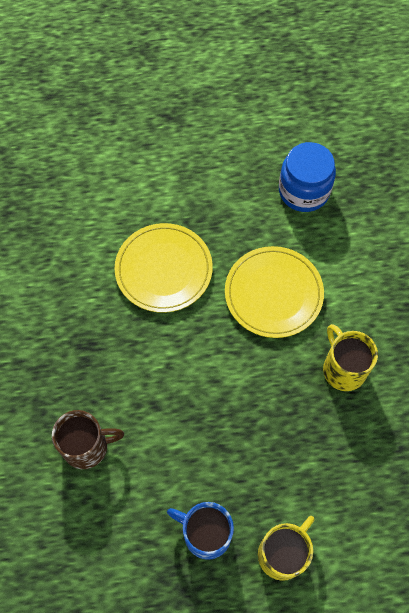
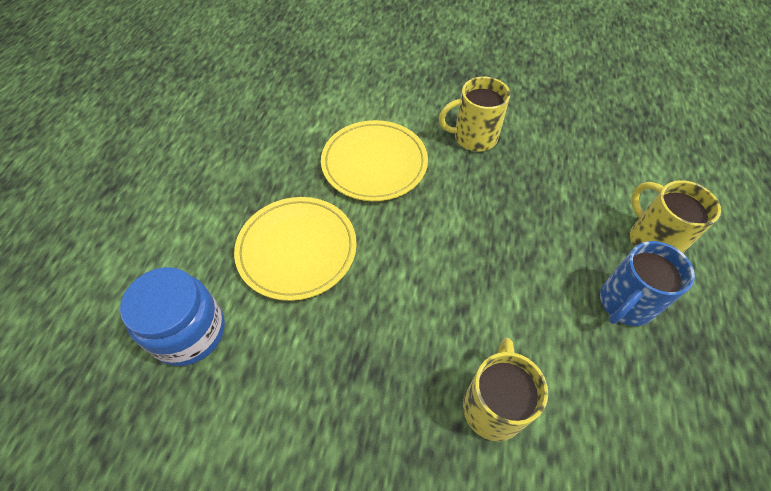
camera: 70 degrees left, 10 degrees down
(87, 446) = (493, 405): brown mug -> yellow mug
(304, 191) = (278, 108): blue jar -> blue jar (189, 332)

